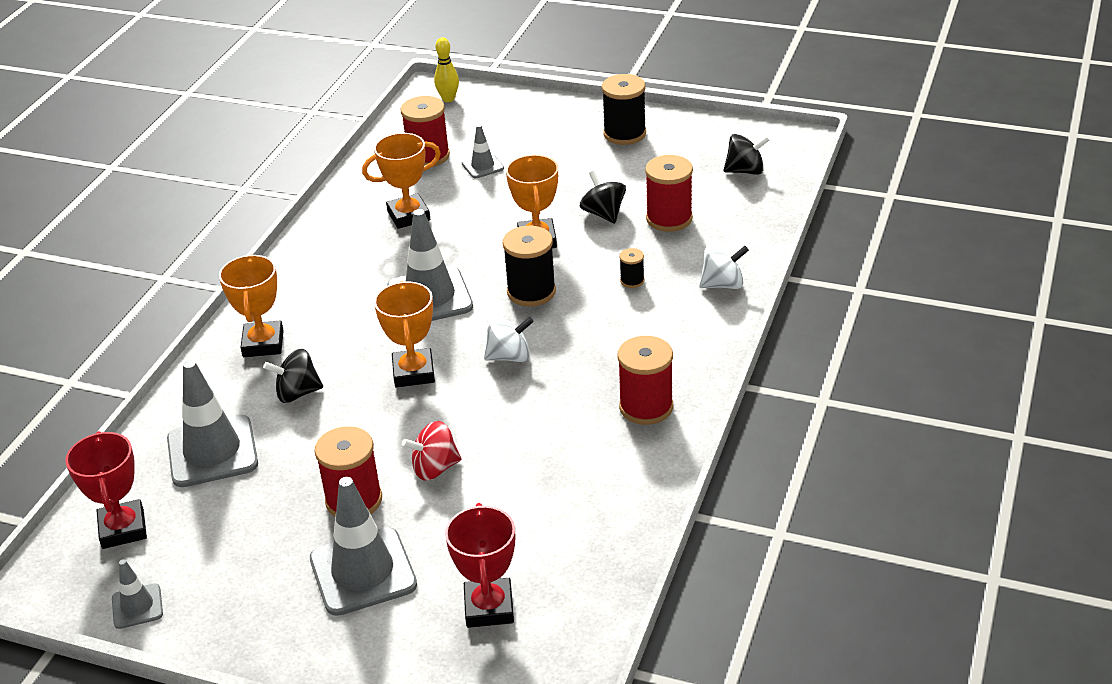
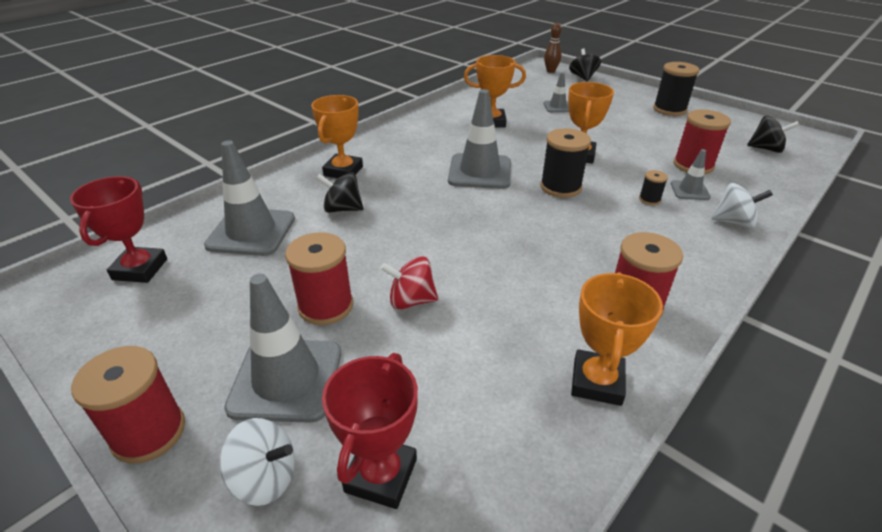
camera: 20 degrees right, 0 degrees up
(137, 606) = (86, 339): grey traffic cone -> grey traffic cone (689, 190)
(413, 372) = (438, 219): orange trophy -> orange trophy (597, 382)
(428, 156) = (522, 95): red spool -> red spool (149, 433)
(448, 99) = (550, 71): yellow bowling pin -> brown bowling pin
(509, 356) = (522, 228): white spinning top -> white spinning top (265, 478)
(603, 214) = (638, 151): black spinning top -> black spinning top (583, 77)

